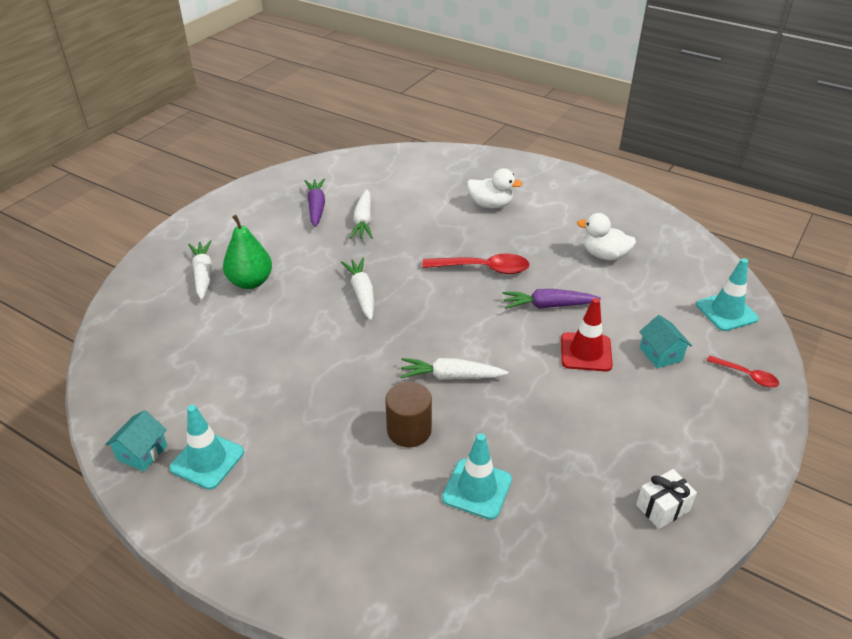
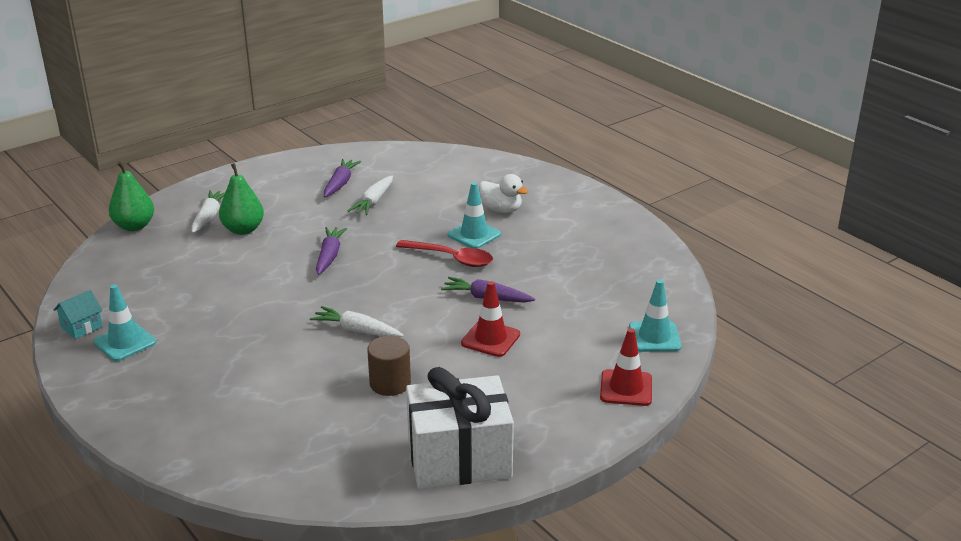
camera: 20 degrees right, 10 degrees down
(125, 304) = (134, 226): none -> green pear
(362, 293) = (329, 256): white carrot -> purple carrot
(409, 430) = (293, 359): brown cylinder -> brown cylinder (390, 383)
(477, 489) = (316, 409): turquoise traffic cone -> turquoise traffic cone (474, 235)
(604, 255) = (575, 270): white duck -> none
(660, 354) = (559, 355): turquoise house -> none
(662, 508) = (459, 459): white gift -> white gift, size x2.44
(746, 375) = (626, 388): red spoon -> red traffic cone

